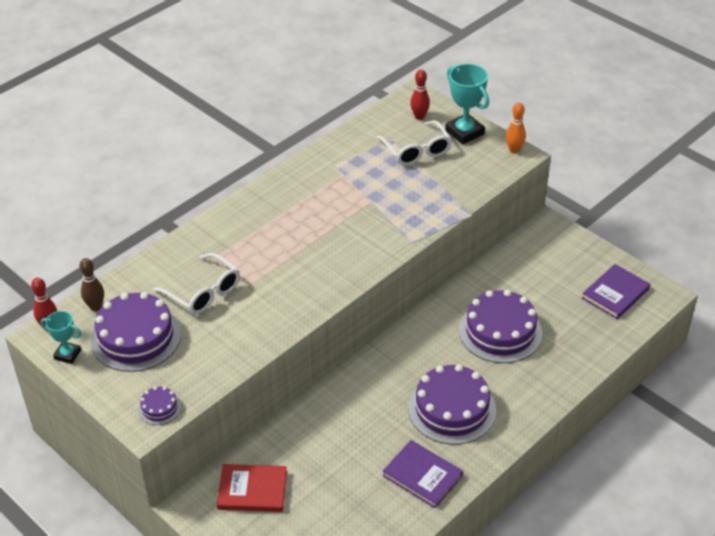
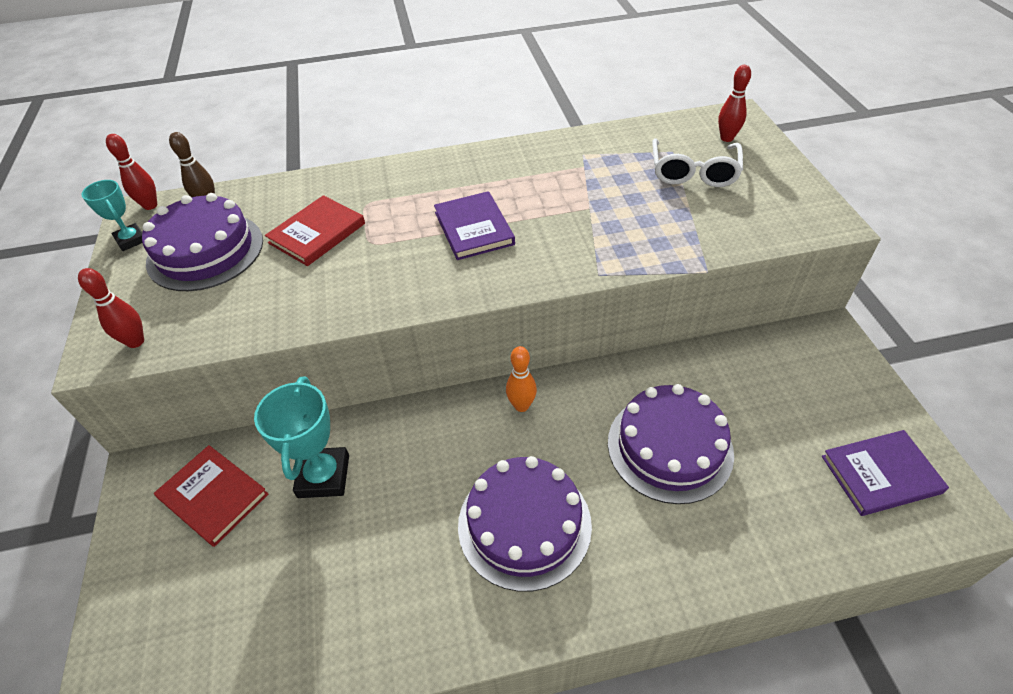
camera: 35 degrees right, 5 degrees up
(159, 408) = (135, 342): purple cake -> red bowling pin
(203, 292) = (317, 233): white glasses -> red book
(422, 476) = (409, 603): purple book -> purple book (474, 228)
(464, 132) = (772, 172): turquoise trophy -> turquoise trophy (323, 476)
(514, 150) = (828, 214): orange bowling pin -> orange bowling pin (521, 406)

